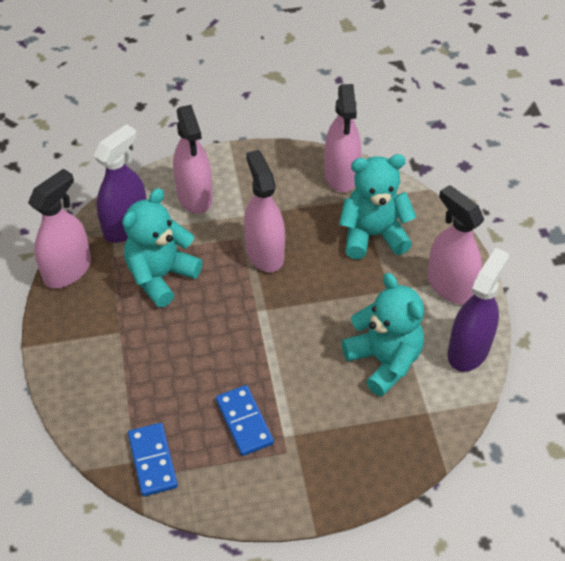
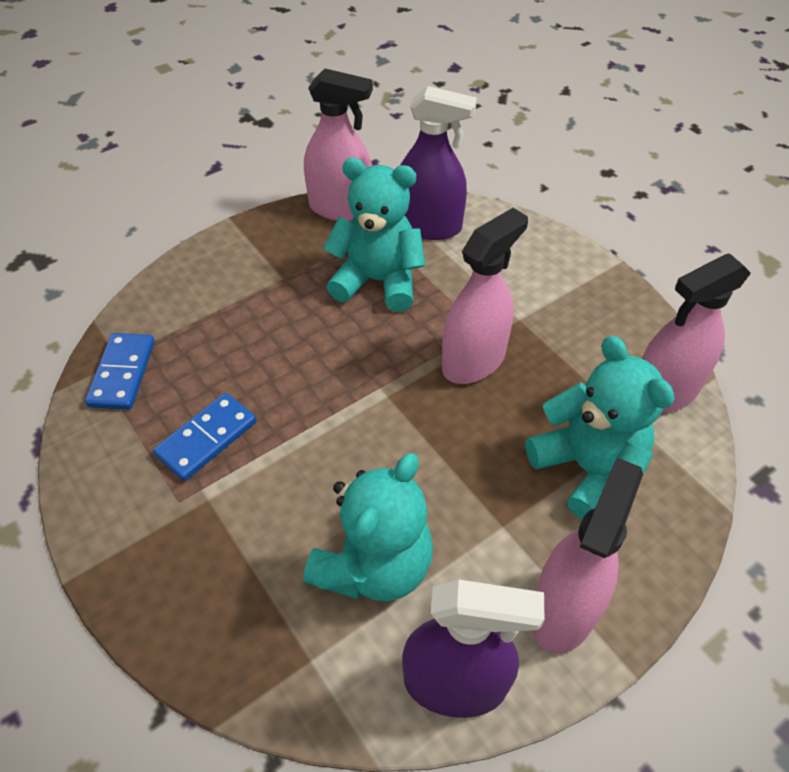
camera: 65 degrees right, 0 degrees up
(153, 461) = (123, 373): blue domino -> blue domino turned 45 degrees counterclockwise
(195, 196) = (512, 264): pink spray bottle -> none

